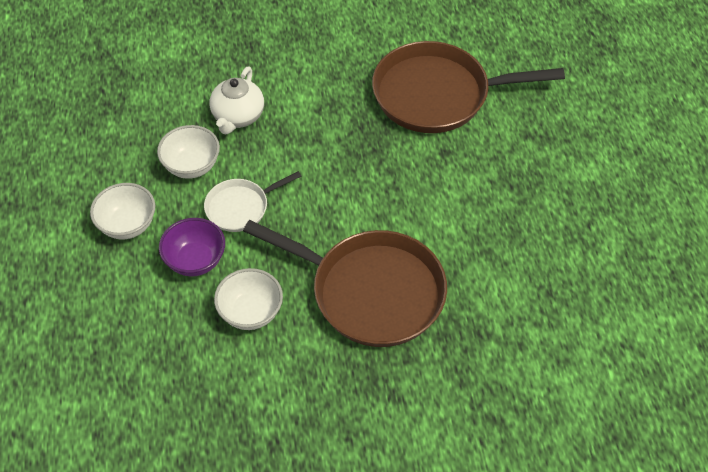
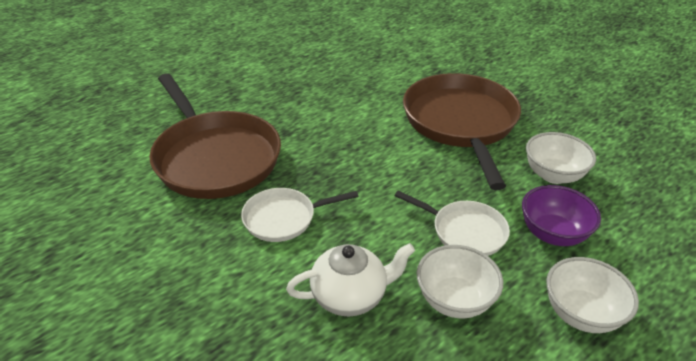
camera: 120 degrees left, 15 degrees down
(334, 110) = (283, 218): none -> white pan

